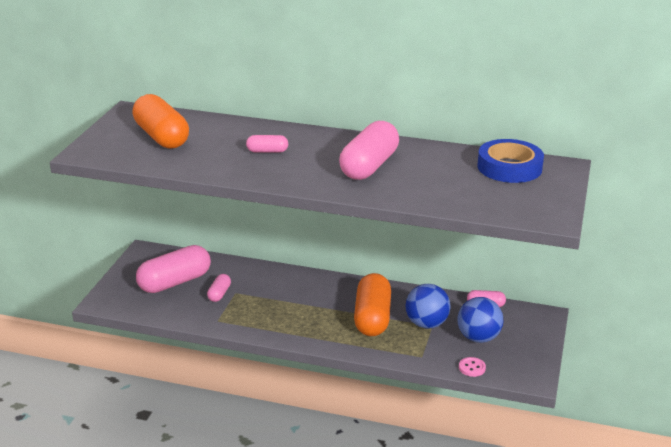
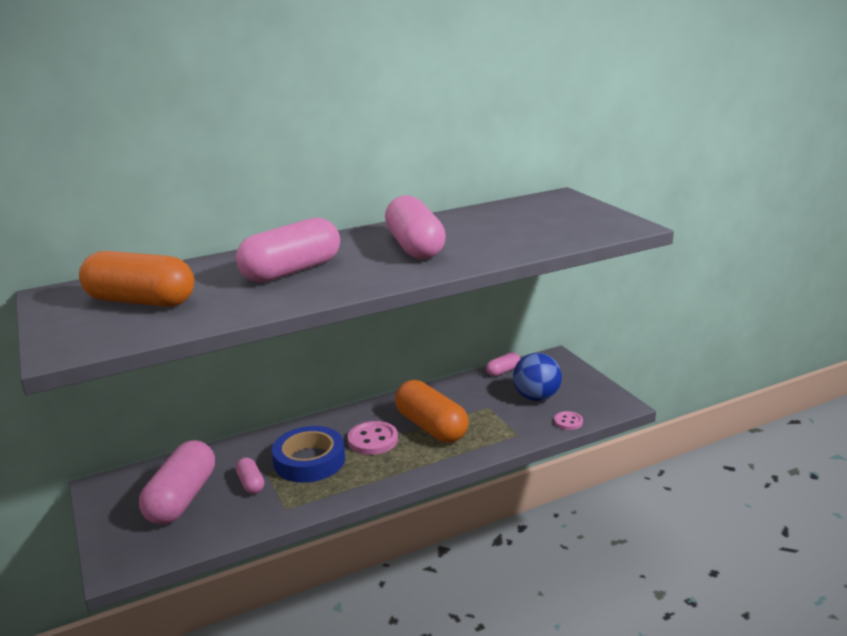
camera: 40 degrees left, 5 degrees down
(267, 151) = (292, 271): pink capsule -> pink capsule, size x2.11
(323, 306) = (373, 440): none -> pink button
(426, 324) = (482, 408): blue ball -> none
(509, 167) = (526, 209): blue tape -> blue tape (309, 460)

